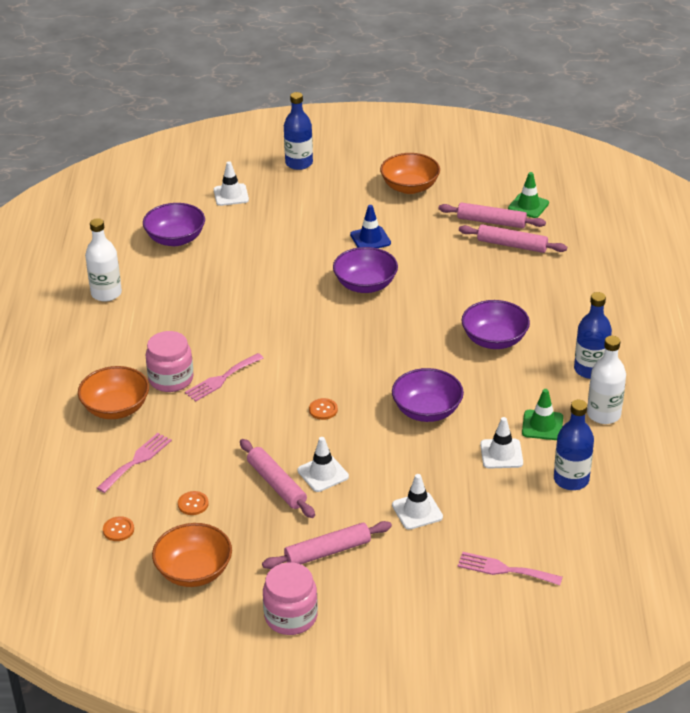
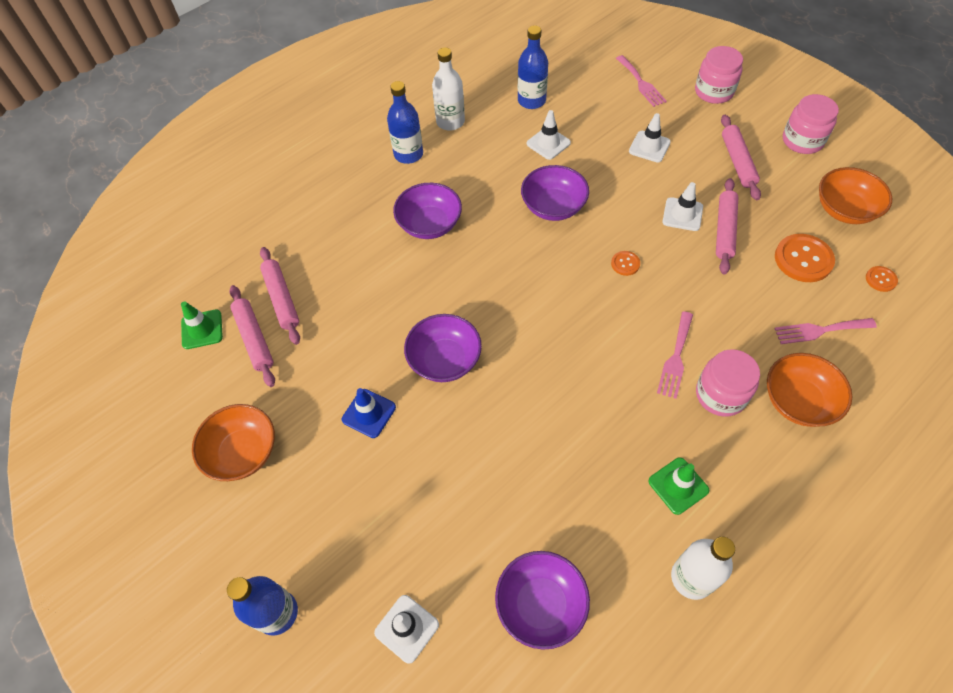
camera: 130 degrees left, 20 degrees up
(193, 504) = (803, 259): orange button -> orange button, size x1.95
(221, 379) = (675, 358): pink fork -> pink fork turned 105 degrees clockwise
(327, 551) = (737, 162): pink rolling pin -> pink rolling pin turned 60 degrees clockwise
(427, 611) = (714, 92): none -> pink jar
(542, 425) = (496, 142): green traffic cone -> green traffic cone (678, 486)

